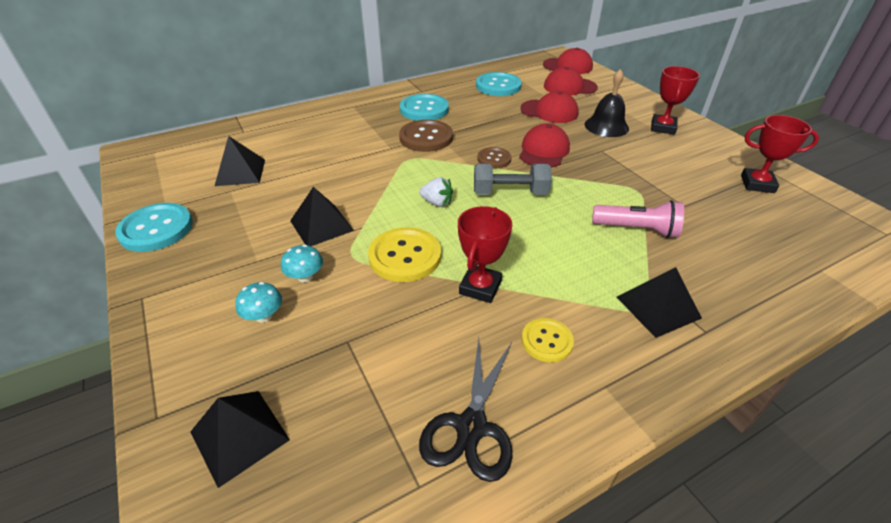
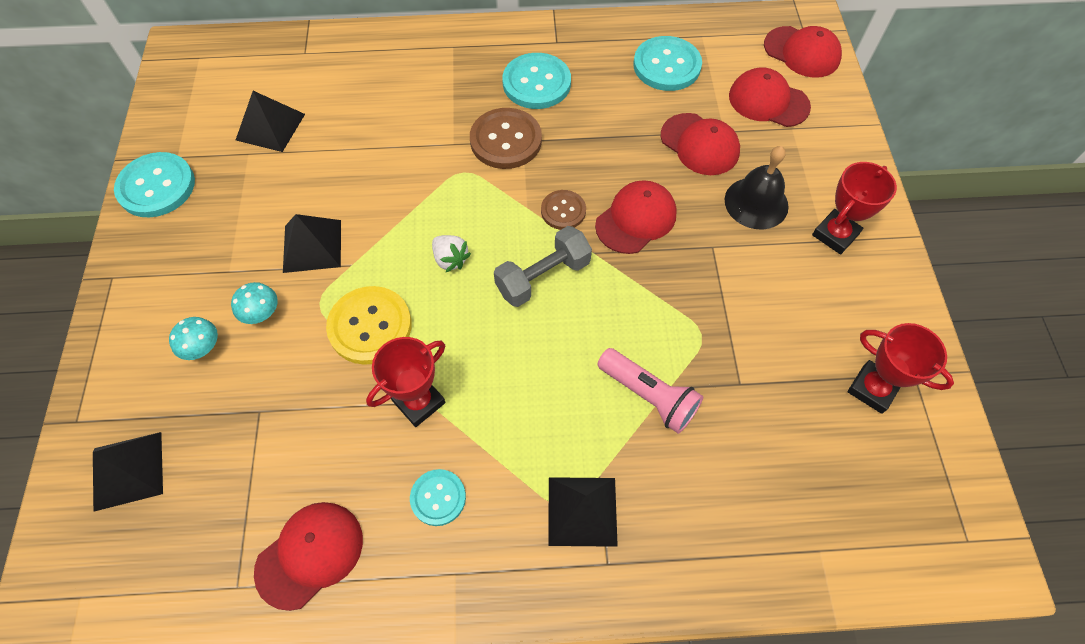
camera: 25 degrees right, 20 degrees up
(471, 427) = (310, 554): black scissors -> red cap
(510, 193) = (543, 277): grey dumbbell -> grey dumbbell turned 60 degrees counterclockwise
(547, 341) = (438, 498): yellow button -> turquoise button

